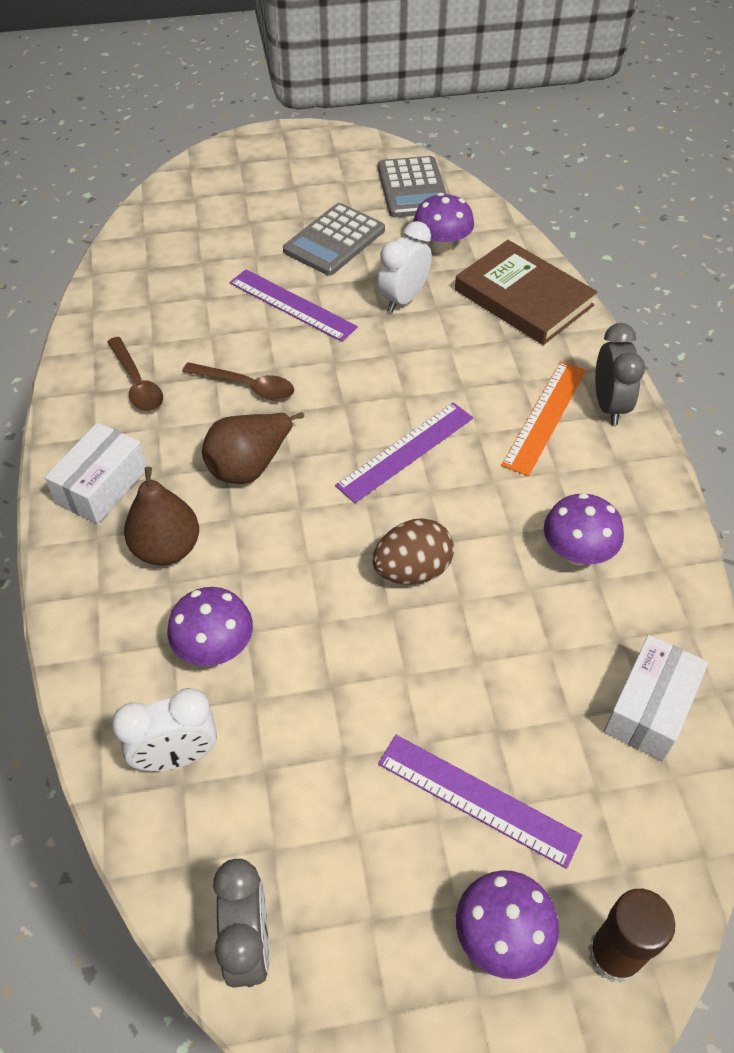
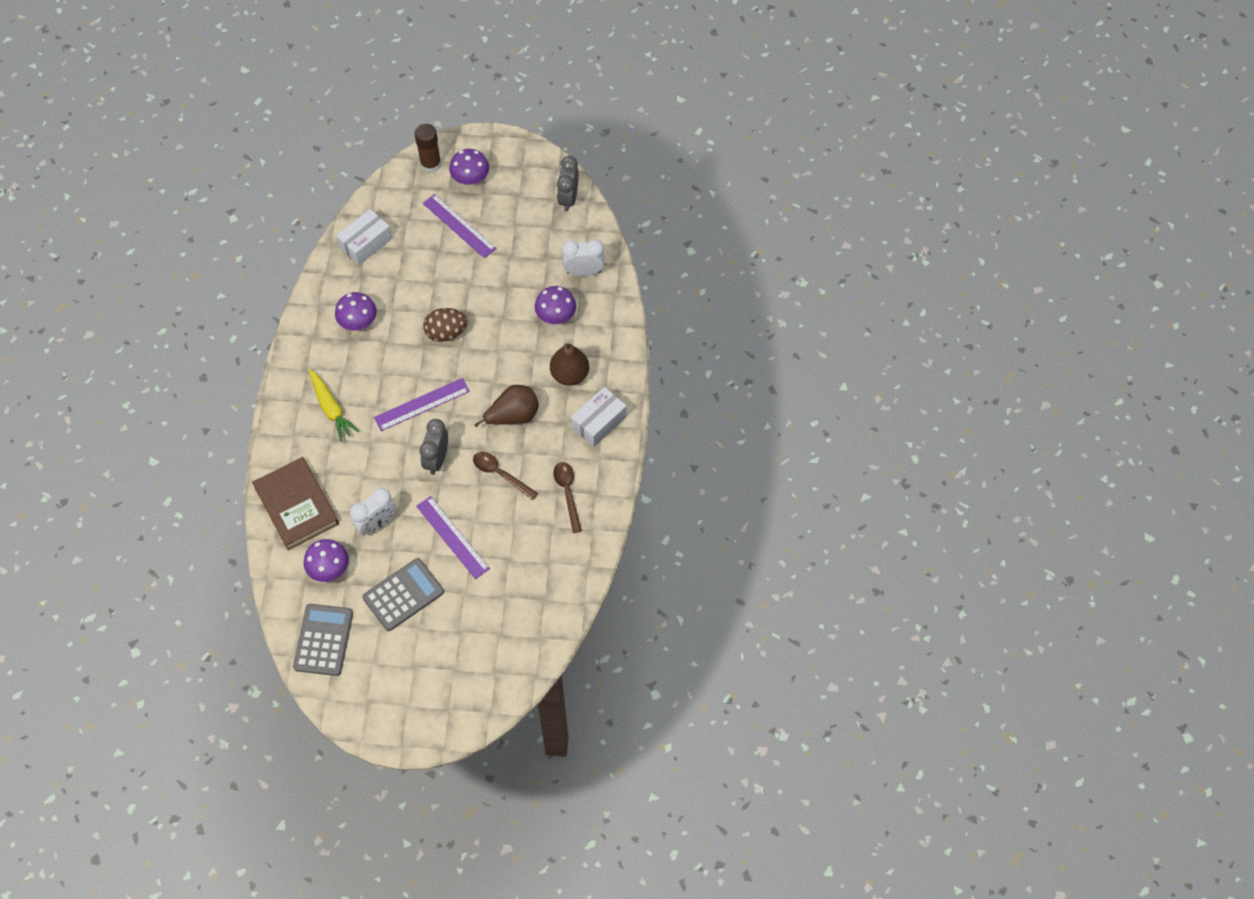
camera: 165 degrees left, 10 degrees up
(545, 416) = (331, 408): orange ruler -> yellow carrot
(609, 406) = (290, 407): grey clock -> grey clock (436, 459)

